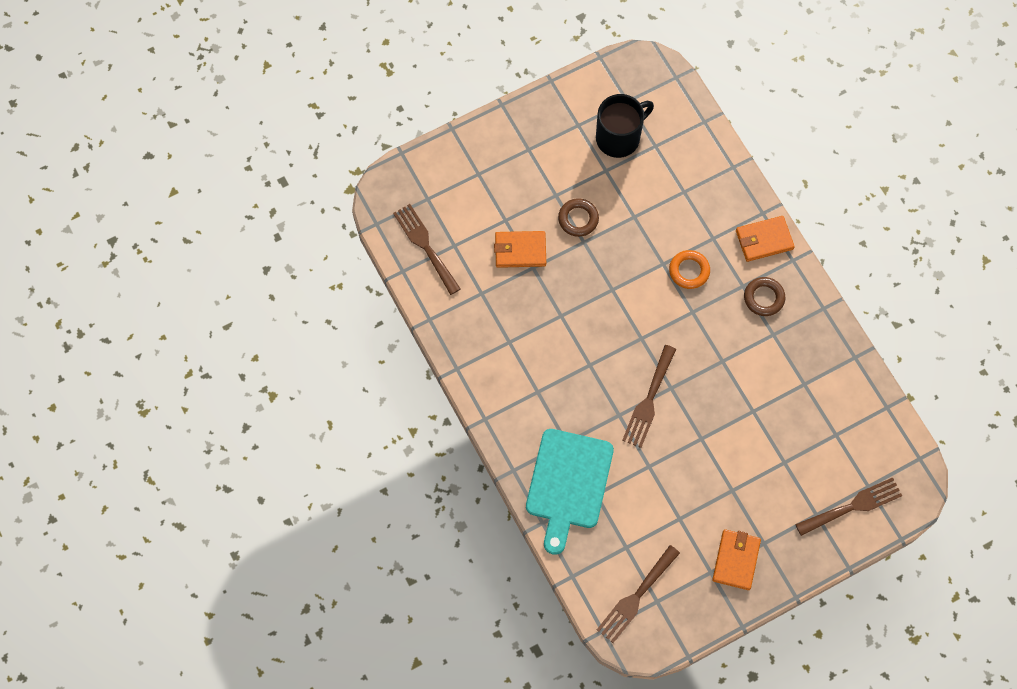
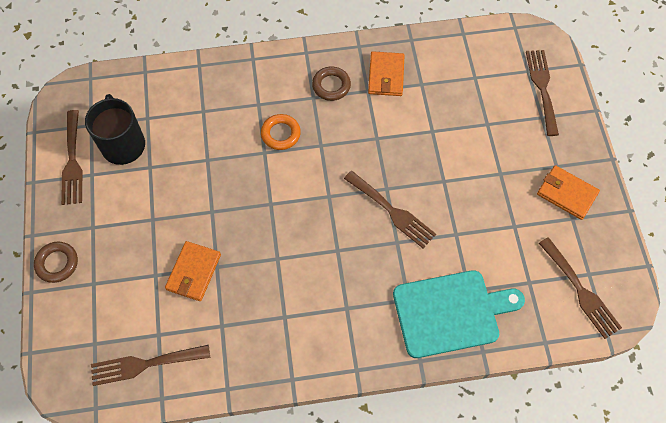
camera: 70 degrees left, 5 degrees down
(568, 484) = (450, 312): turquoise cutting board -> turquoise cutting board turned 45 degrees counterclockwise
(578, 219) = (186, 208): brown ring -> brown ring (57, 263)
(584, 103) = (72, 161): none -> brown fork
(764, 240) = (278, 66): orange wallet -> orange wallet (386, 76)

